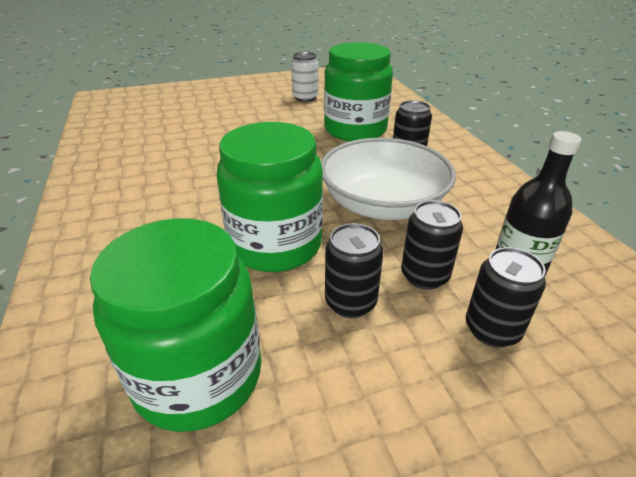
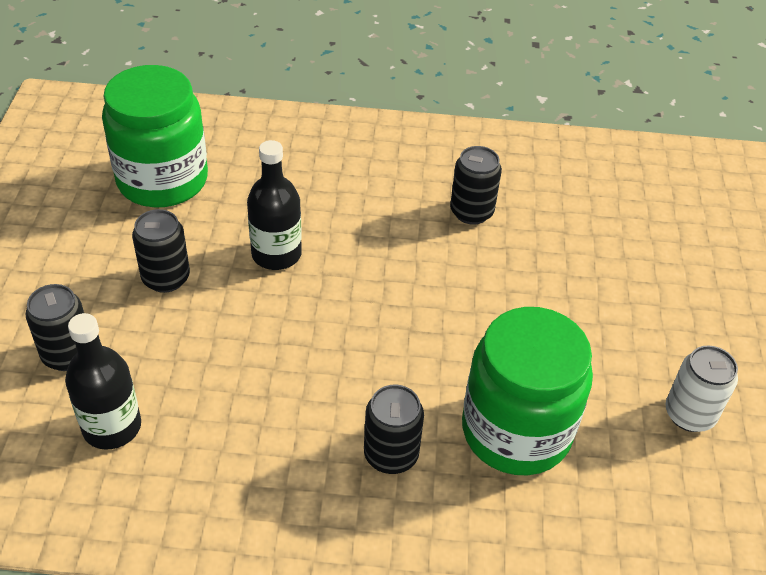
camera: 110 degrees right, 10 degrees up
(275, 245) = (276, 254): green jar -> black bottle
(382, 204) = (291, 367): white bowl -> none
(424, 276) = (157, 343): black can -> black can (471, 212)

